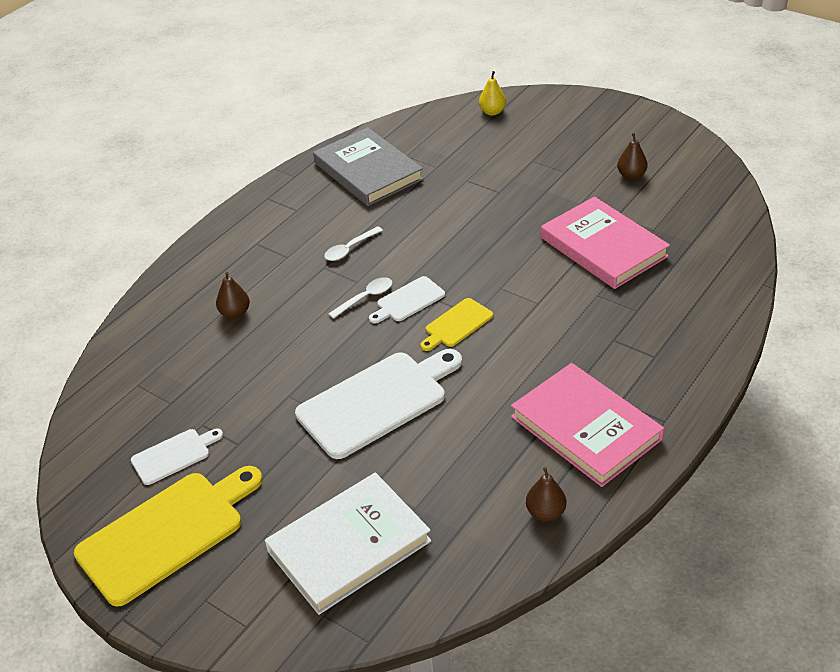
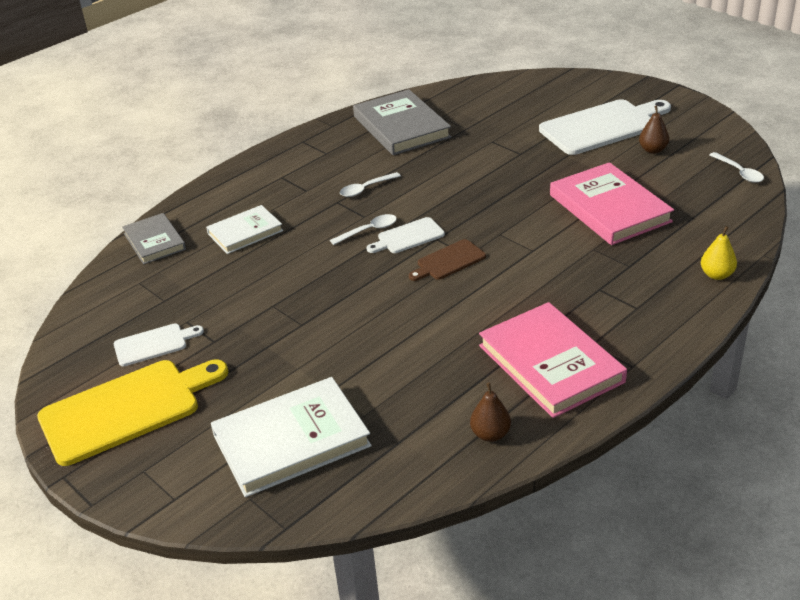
camera: 10 degrees right, 5 degrees down
(139, 334) = (154, 241): none -> grey book
(235, 313) = (245, 232): brown pear -> white book
(377, 401) = (354, 319): white cutting board -> white cutting board (603, 126)
(456, 324) = (448, 261): yellow cutting board -> brown cutting board
(492, 112) = (531, 87): yellow pear -> yellow pear (716, 275)
(720, 193) = (739, 172): none -> white spoon

